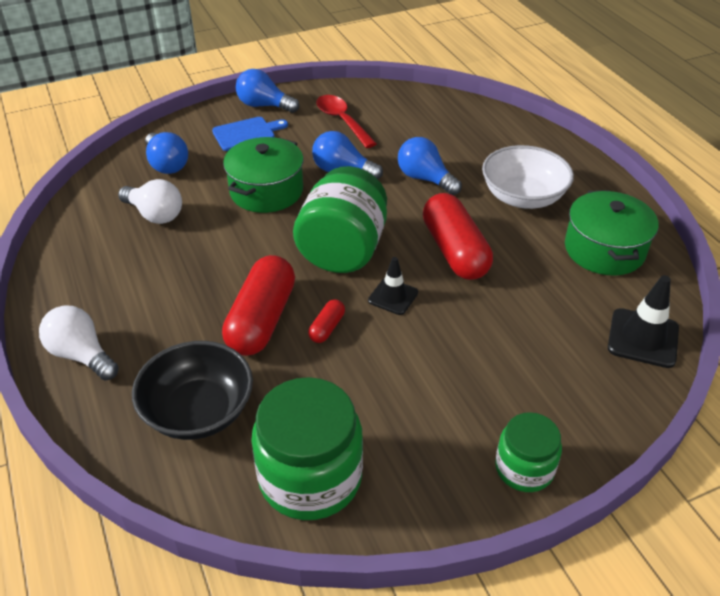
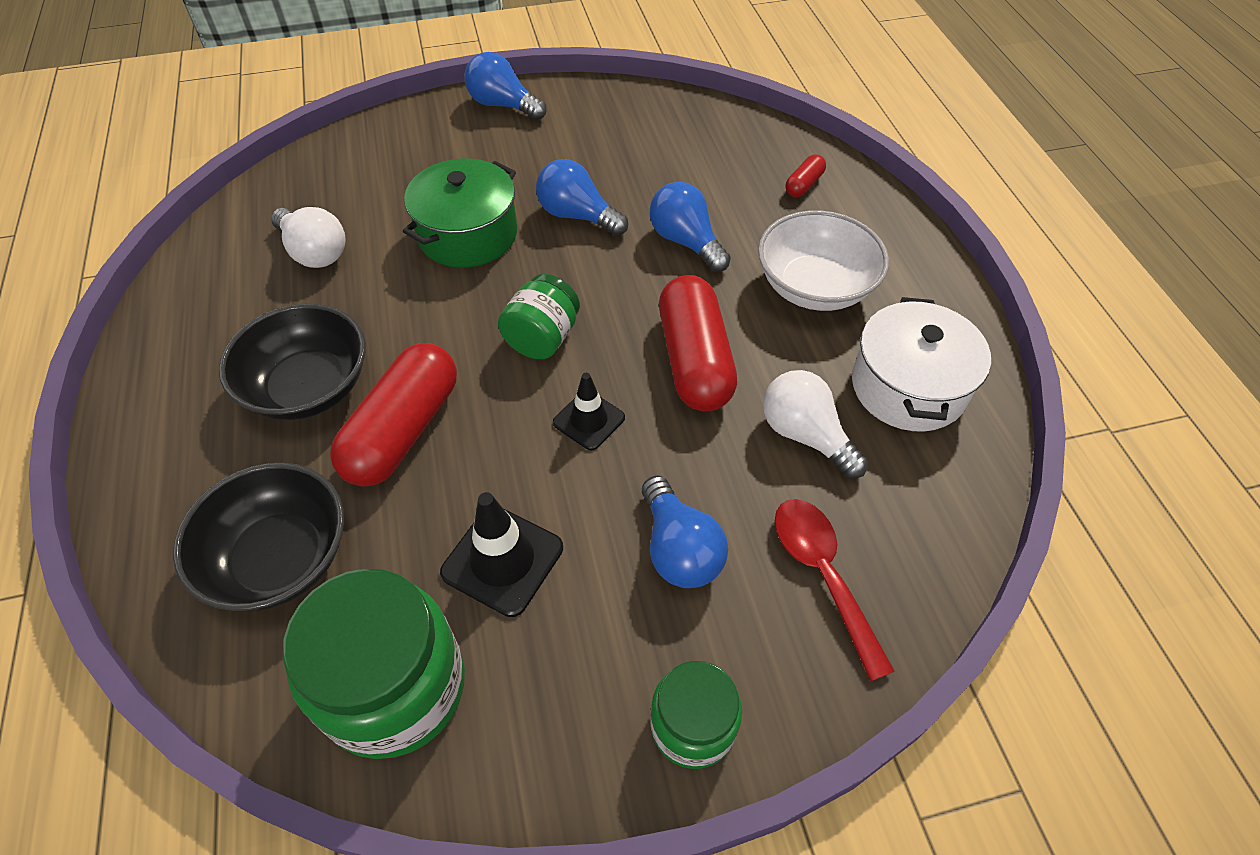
camera: 10 degrees right, 10 degrees up
(82, 355) = (159, 449): white light bulb -> white light bulb (805, 435)
(167, 164) = (352, 179): blue light bulb -> blue light bulb (679, 549)
(182, 301) = (309, 387): none -> black bowl
(246, 133) = (468, 145): blue cutting board -> none
(327, 328) = (485, 456): red capsule -> red capsule (804, 184)
(342, 121) = (599, 139): red spoon -> red spoon (823, 575)
(343, 250) = (542, 338): green jar -> green jar, size x0.58
(604, 249) = (908, 387): green pot -> white pot
(643, 338) = (925, 540): black traffic cone -> black traffic cone (502, 560)

